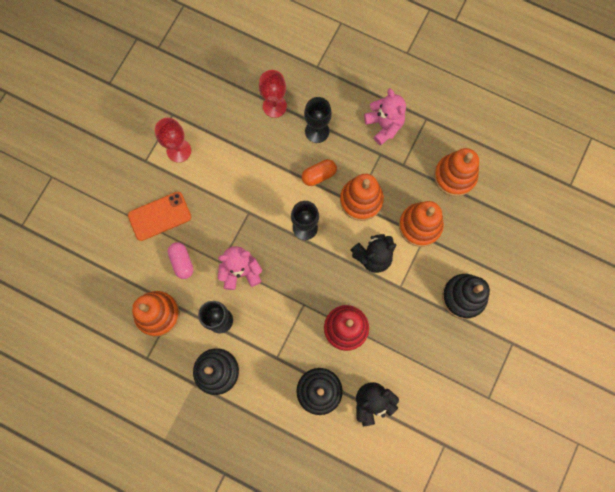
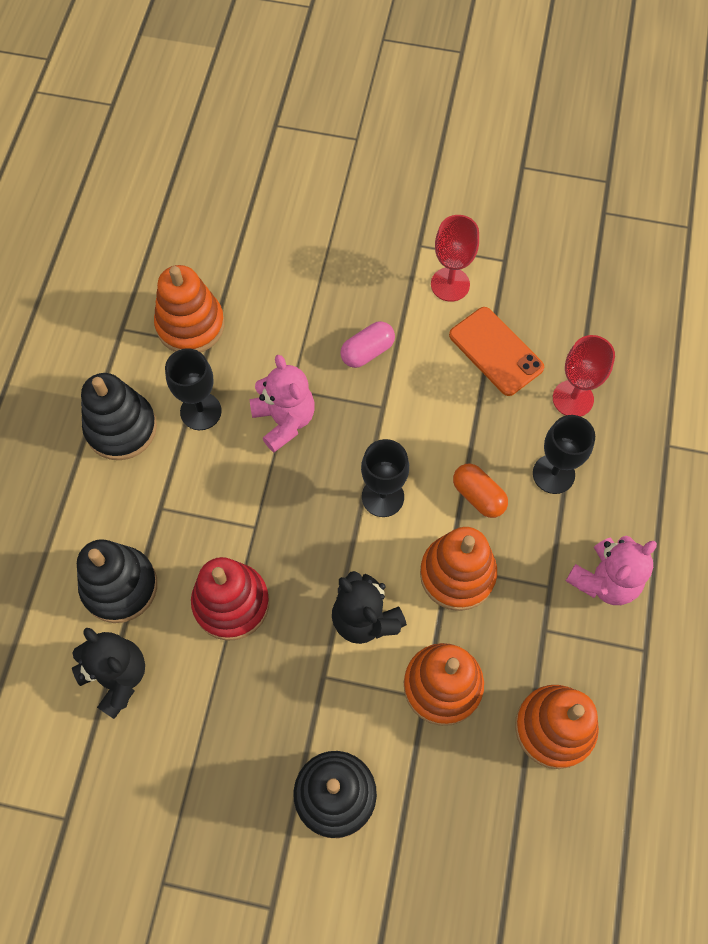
camera: 75 degrees right, 10 degrees down
(159, 216) = (339, 287): orange phone -> orange phone (495, 351)
(182, 262) = (277, 336): pink capsule -> pink capsule (367, 351)

